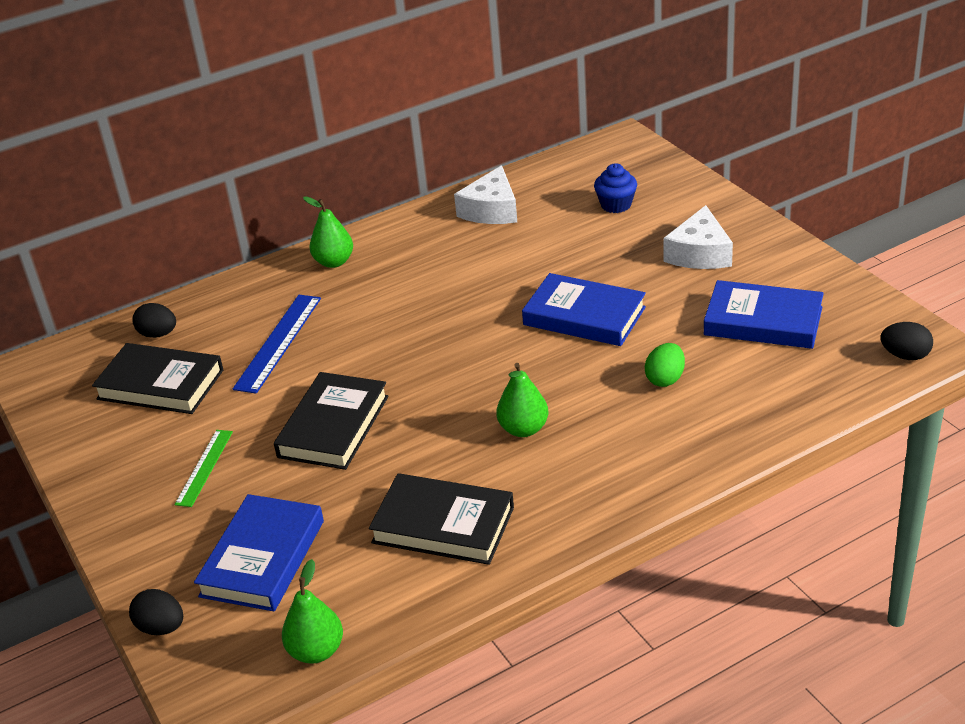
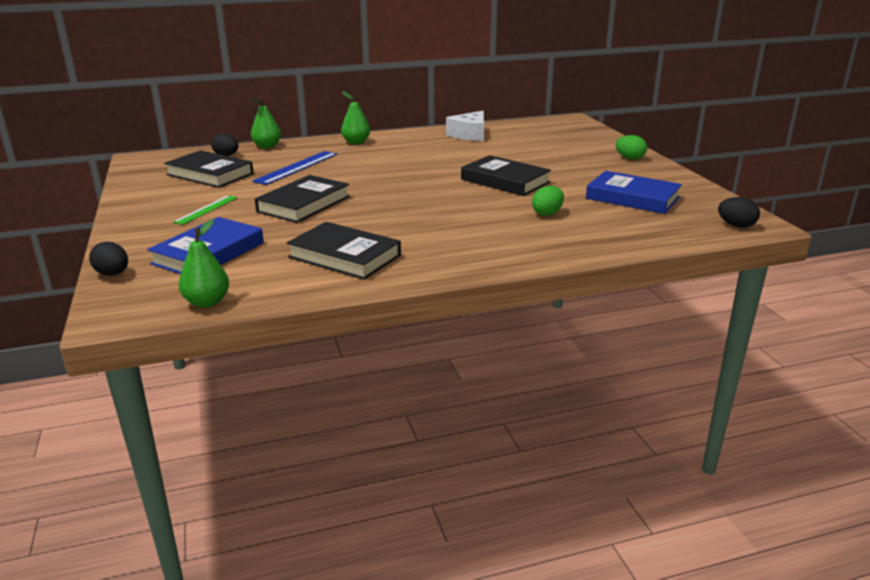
camera: 10 degrees right, 10 degrees down
(523, 429) = (432, 222): green pear -> green pear (267, 146)
(584, 316) = (505, 181): blue book -> black book
(616, 205) = (553, 141): blue cupcake -> none
(699, 253) = (600, 165): white cheese -> none
(734, 227) = (630, 158): none -> green egg

